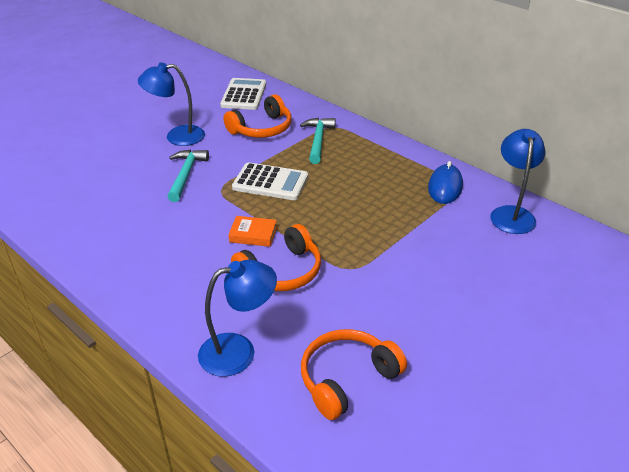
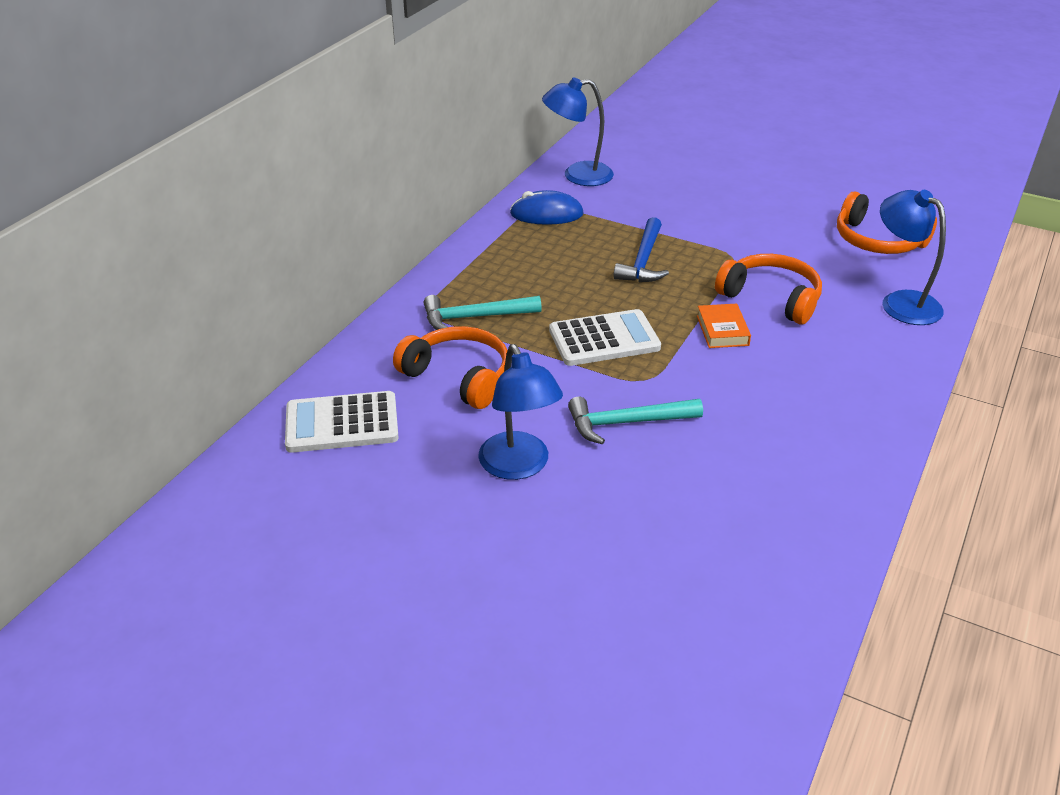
camera: 105 degrees left, 0 degrees up
(270, 182) = (604, 339): white calculator -> white calculator turned 75 degrees clockwise
(360, 219) = (643, 261): none -> blue hammer

